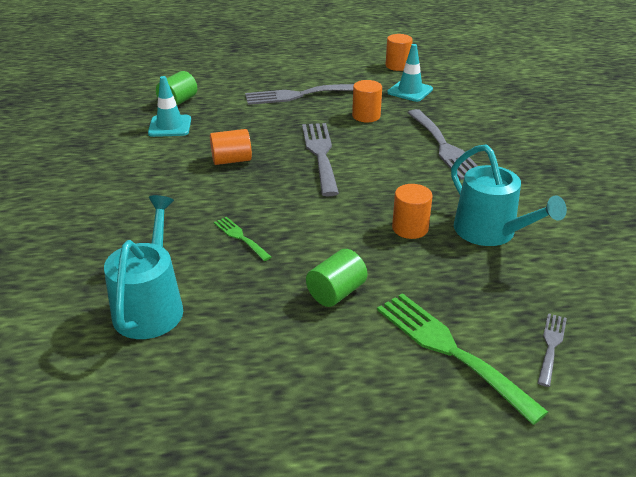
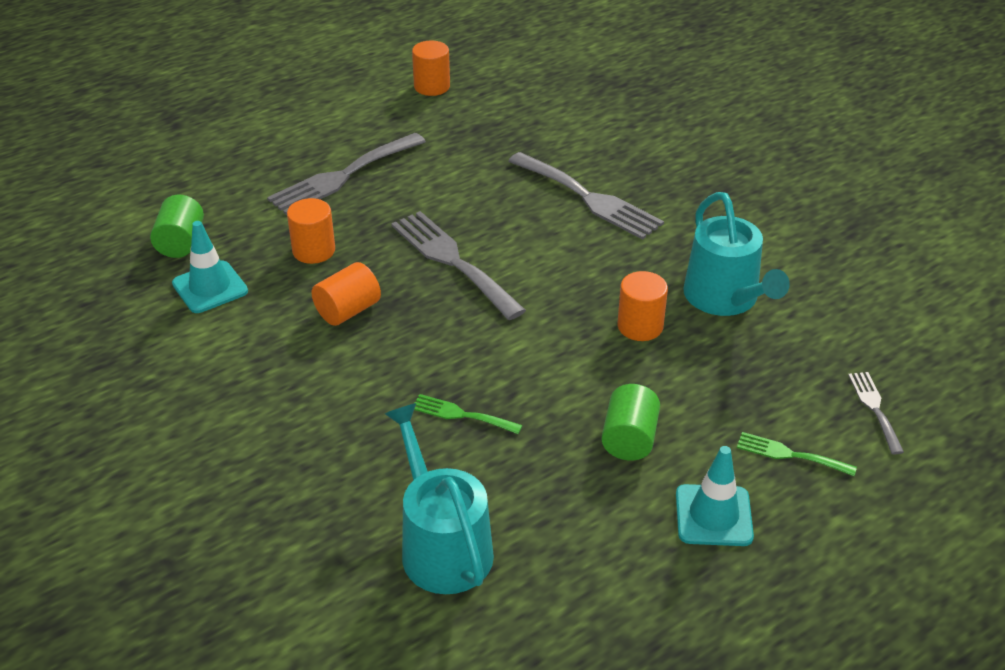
camera: 30 degrees left, 5 degrees up
(366, 116) = (459, 182): orange cylinder -> orange cylinder (314, 251)
(410, 91) = (481, 124): turquoise traffic cone -> turquoise traffic cone (713, 515)
(449, 349) = (789, 454): green fork -> green fork, size x0.51
(490, 232) = (725, 298): turquoise watering can -> turquoise watering can turned 45 degrees clockwise

